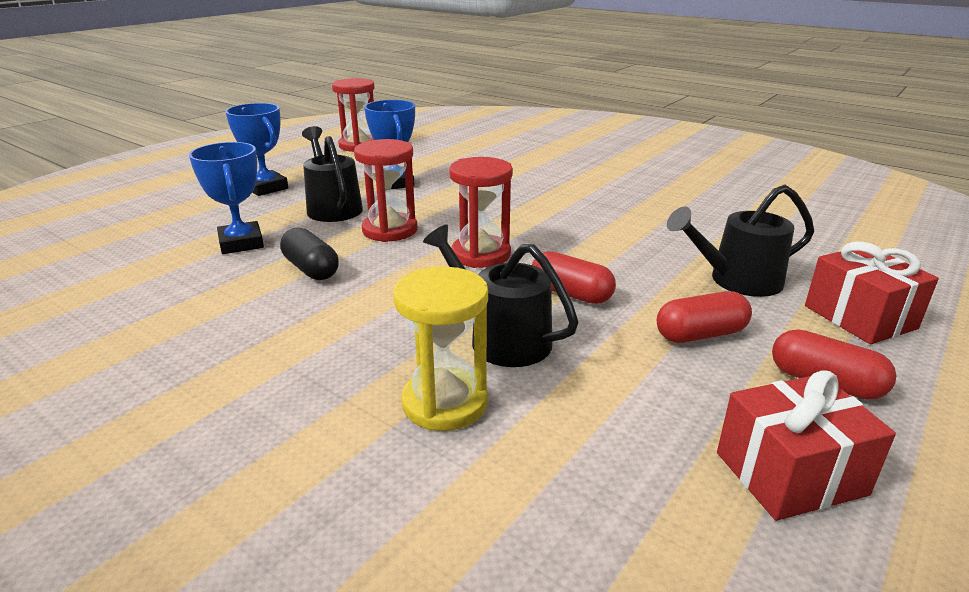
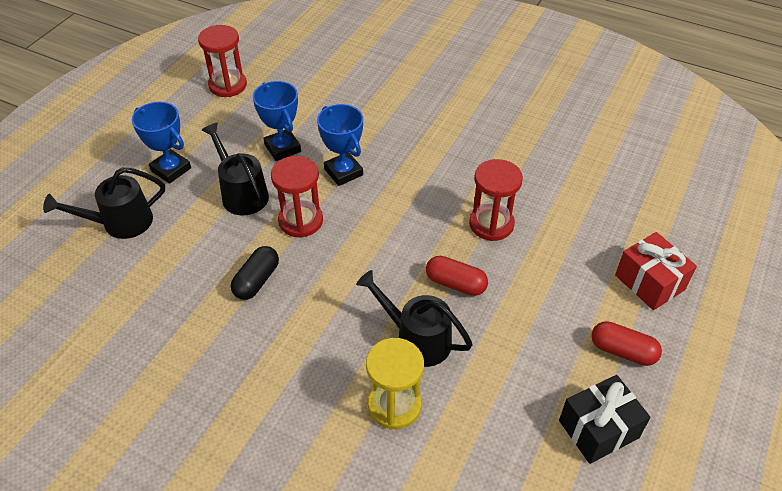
camera: 10 degrees left, 20 degrees up
(241, 243) = (187, 254): blue trophy -> blue trophy (343, 172)
(311, 269) = (256, 281): black capsule -> black capsule turned 75 degrees clockwise
(481, 254) = (381, 244): red hourglass -> red hourglass (491, 224)
(700, 334) = (546, 316): red capsule -> none
(736, 281) = (570, 252): black watering can -> black watering can (120, 223)
(790, 473) = (598, 429): red gift -> black gift

